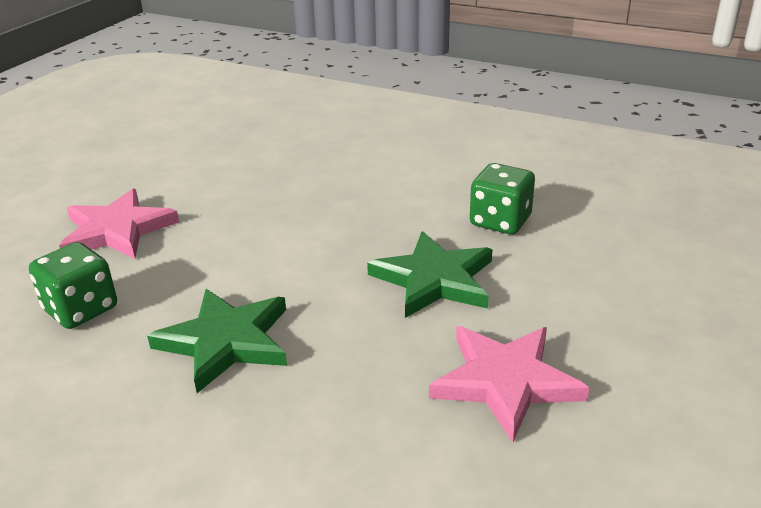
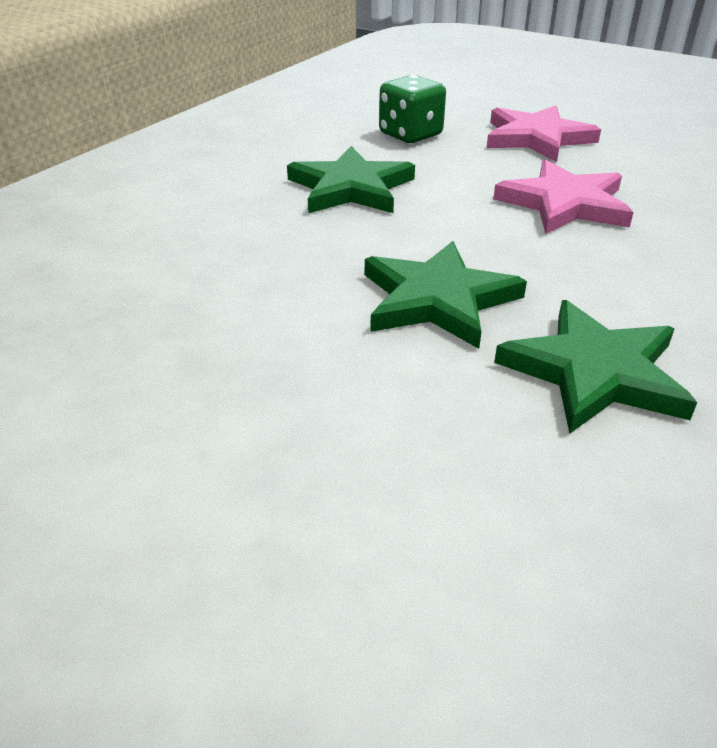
camera: 95 degrees right, 5 degrees up
(500, 221) = (594, 372): green dice -> green star
(505, 381) = (234, 326): pink star -> pink star (565, 204)

